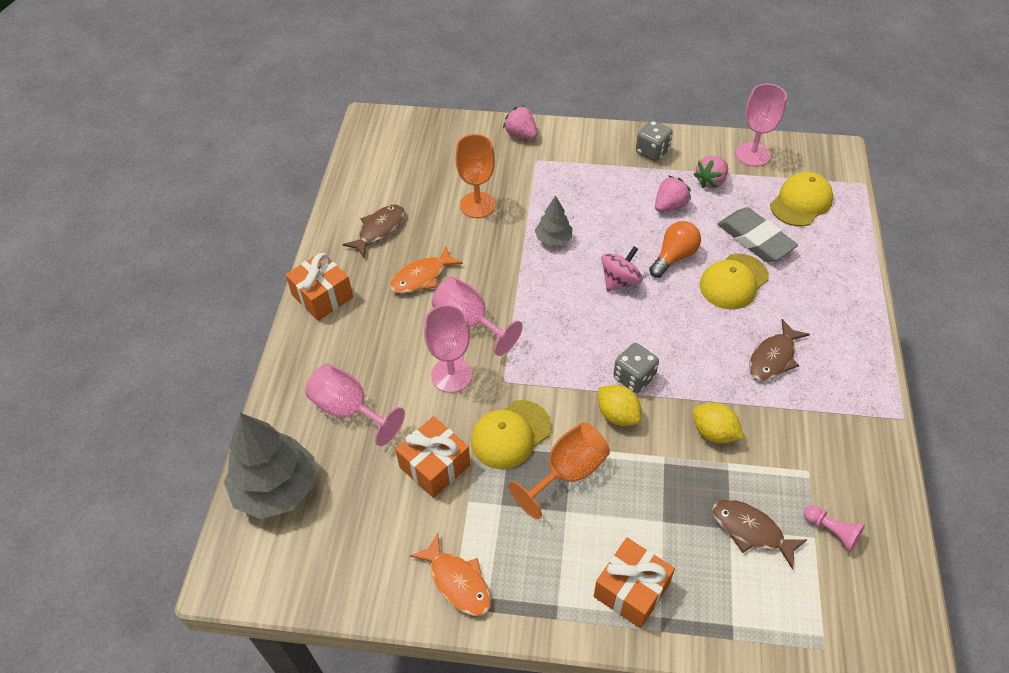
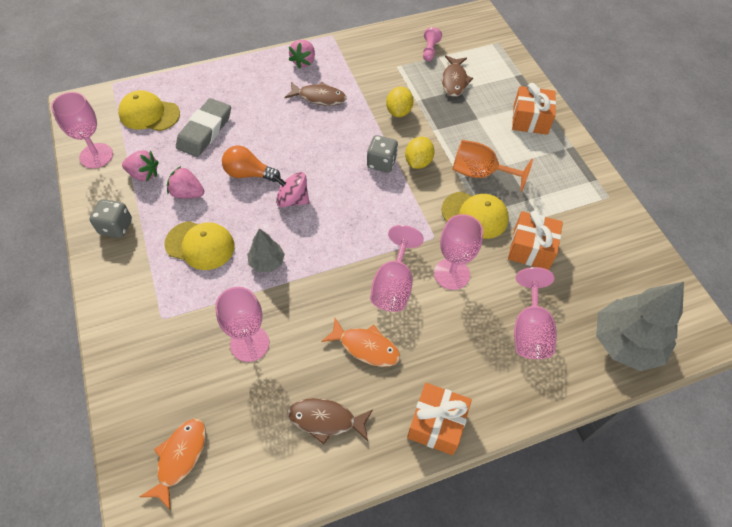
camera: 120 degrees left, 5 degrees up
(457, 582) = (593, 200): orange fish -> orange fish (180, 458)
(477, 205) = (249, 343): orange goblet -> pink goblet
(521, 134) = (123, 350): pink strawberry -> pink strawberry (303, 61)
(733, 282) = (258, 133): yellow cap -> yellow cap (200, 245)

